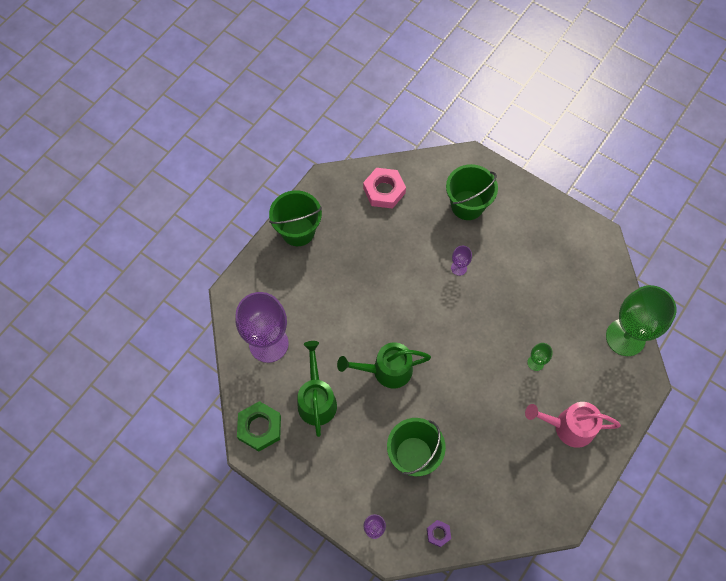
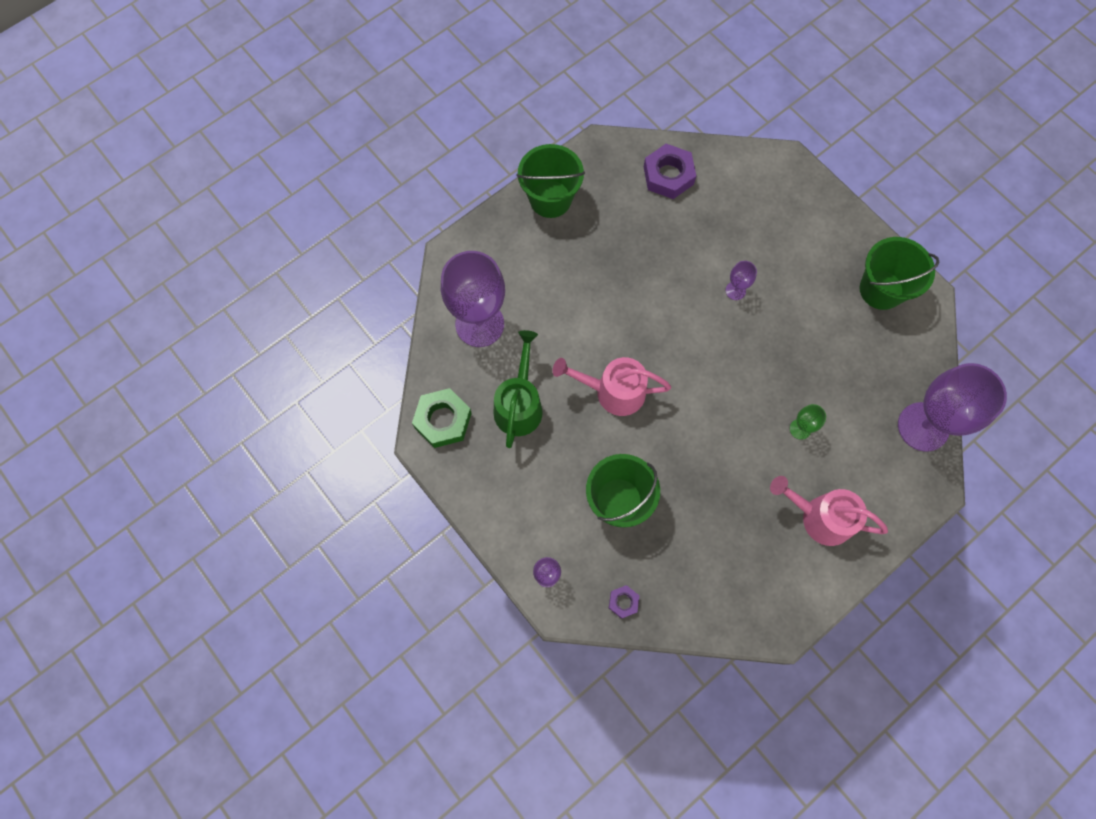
camera: 15 degrees right, 5 degrees up
(384, 191) = (668, 175): pink nut -> purple nut
(386, 370) = (612, 391): green watering can -> pink watering can
(467, 205) = (767, 217): green bucket -> green bucket (881, 289)
(625, 337) = (923, 427): green goblet -> purple goblet

